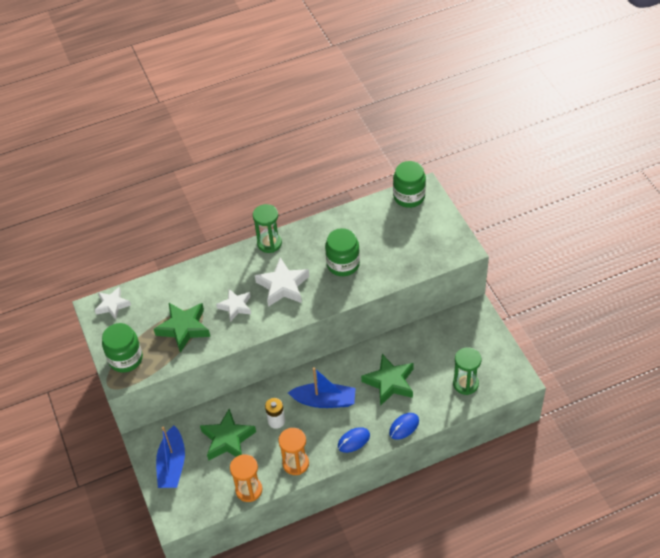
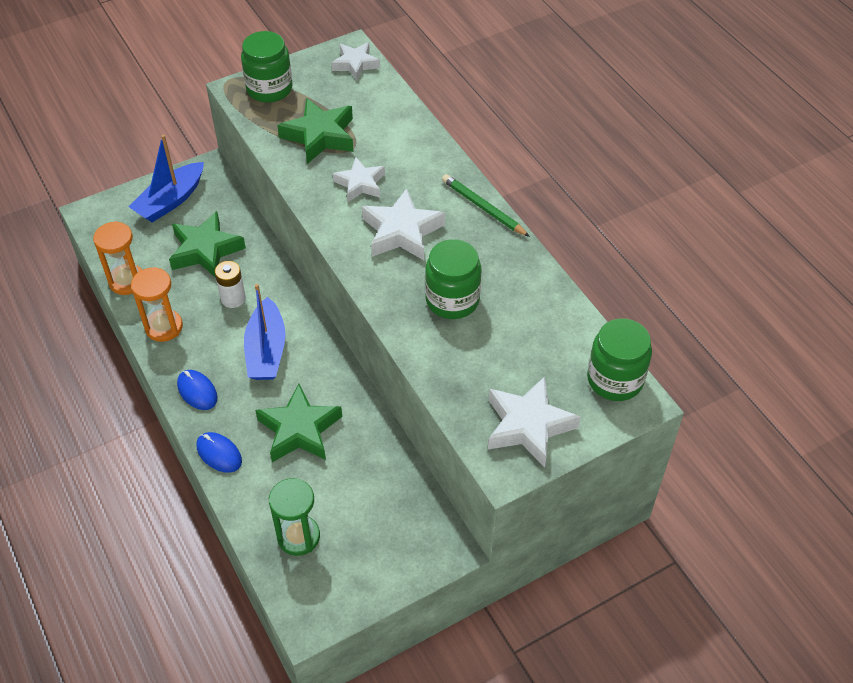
camera: 80 degrees right, 0 degrees up
(172, 464) = (170, 201): blue boat -> blue boat turned 45 degrees counterclockwise
(269, 243) = (483, 207): green hourglass -> green pencil
(437, 237) = (528, 426): none -> white star

